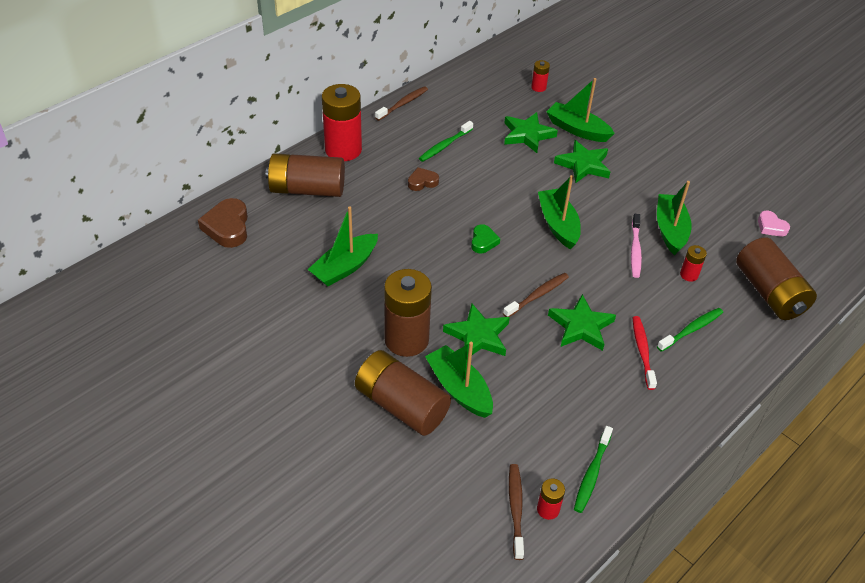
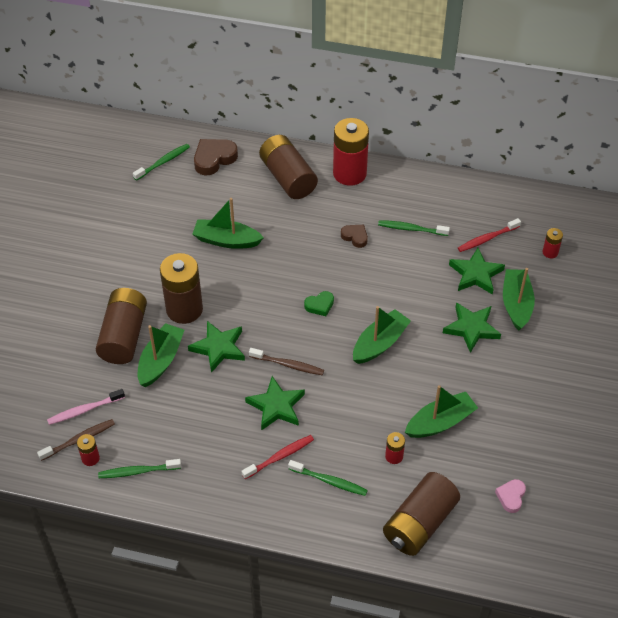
camera: 60 degrees right, 5 degrees up
(190, 266) = (163, 162): none -> green toothbrush
(403, 104) = (438, 178): brown toothbrush -> none
(495, 111) = (487, 239): none -> red toothbrush
(635, 250) = (393, 407): pink toothbrush -> pink toothbrush (84, 410)

